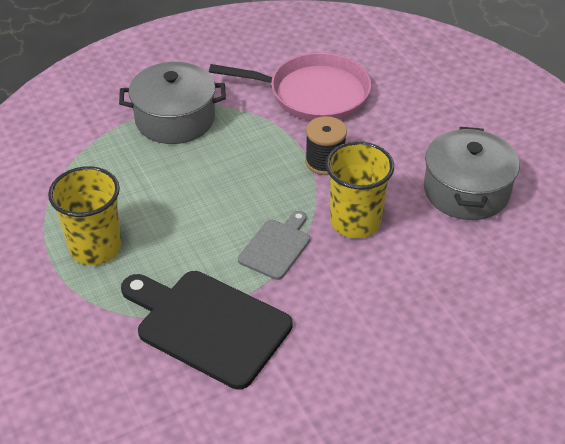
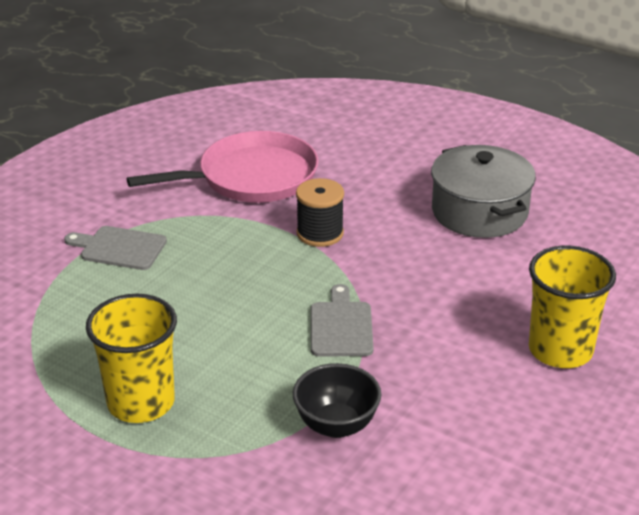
camera: 30 degrees left, 10 degrees down
(175, 119) = (119, 248): grey pot -> grey cutting board
(208, 325) = (336, 425): black cutting board -> black bowl
(355, 222) = (399, 275): yellow cup -> yellow cup (560, 350)

